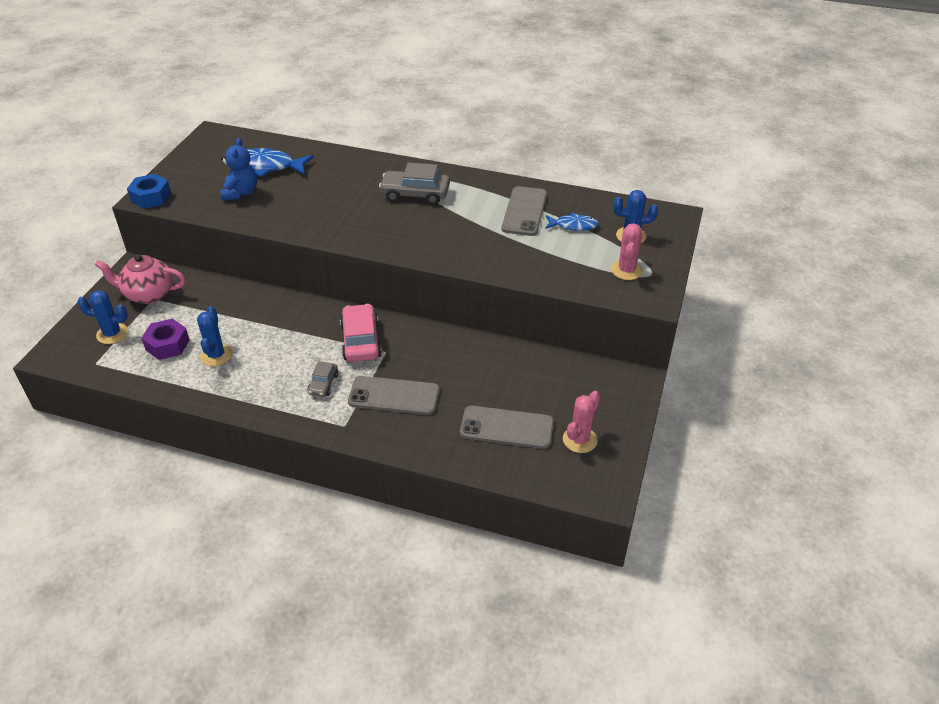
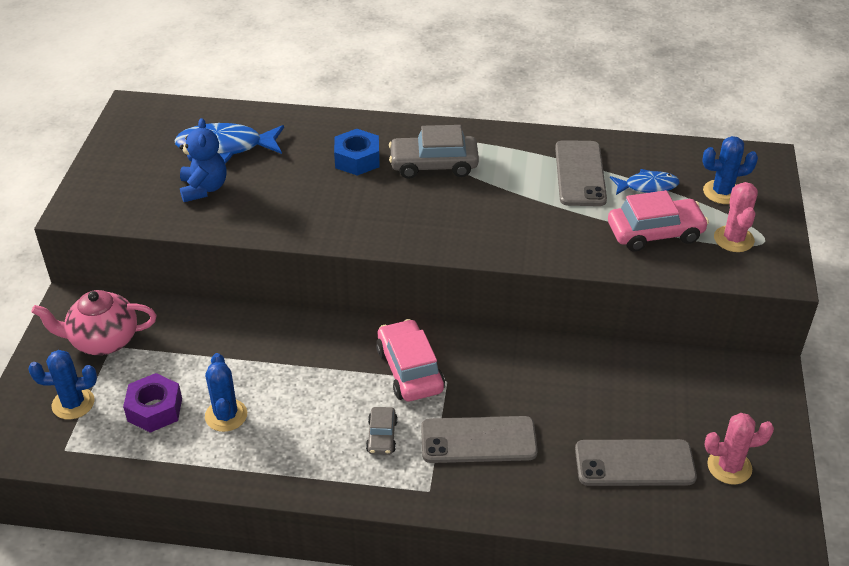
camera: 10 degrees left, 0 degrees up
(151, 197) = (84, 208): blue nut -> blue nut (357, 159)
(566, 259) = (655, 233): none -> pink car
(580, 440) = (729, 467): pink cactus -> pink cactus turned 60 degrees clockwise

